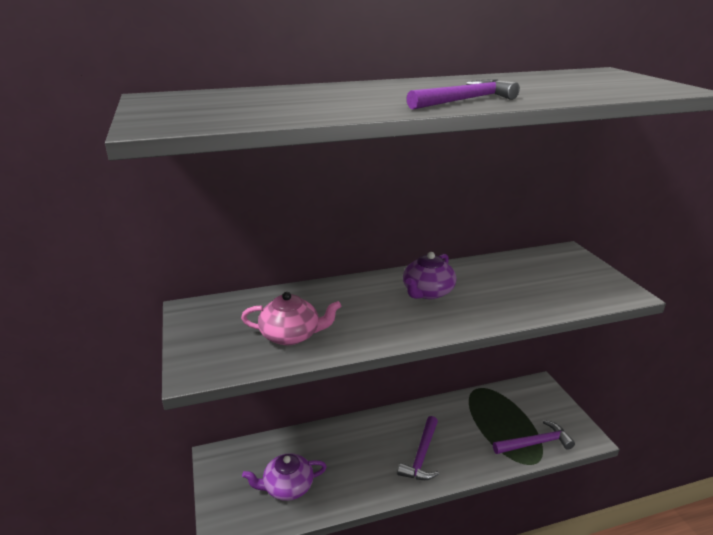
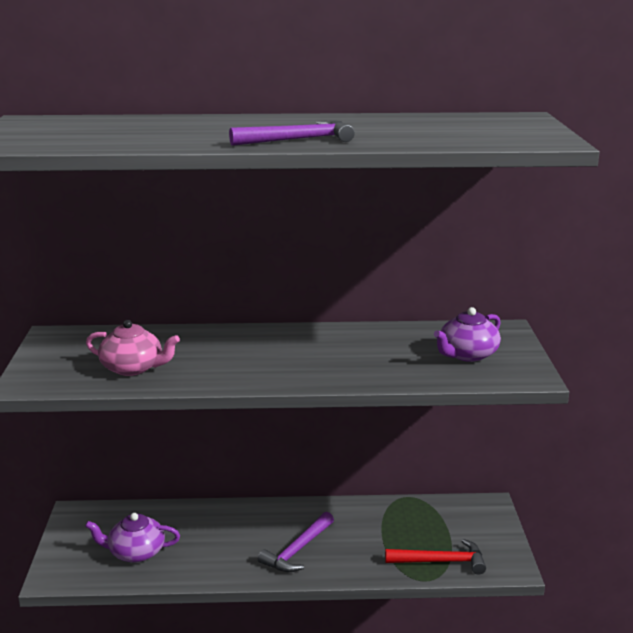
camera: 15 degrees right, 5 degrees down
(427, 292) = (302, 349): purple teapot -> purple teapot (467, 354)
(535, 443) = (441, 561): purple hammer -> red hammer

